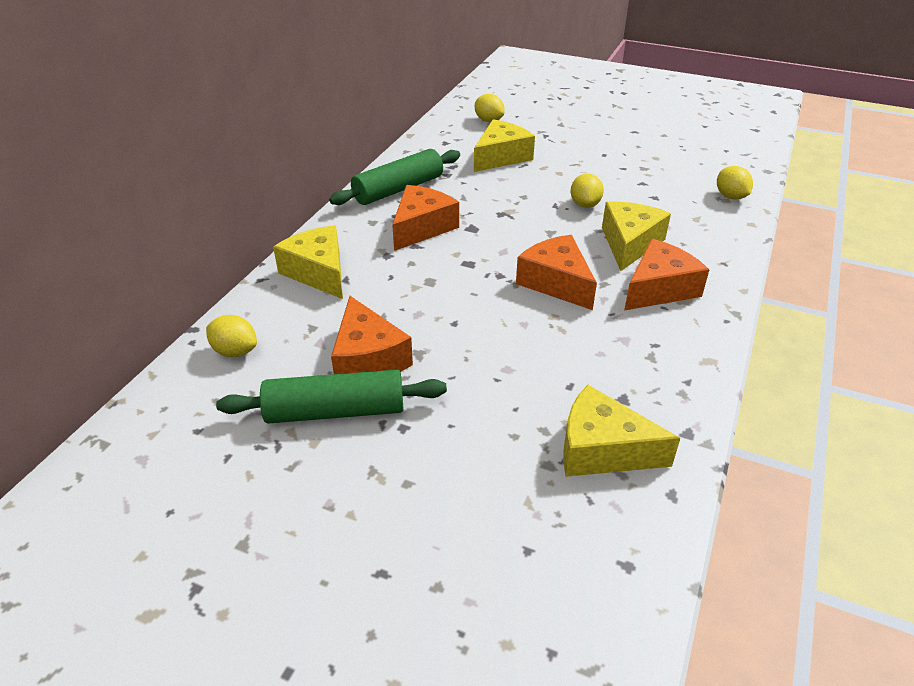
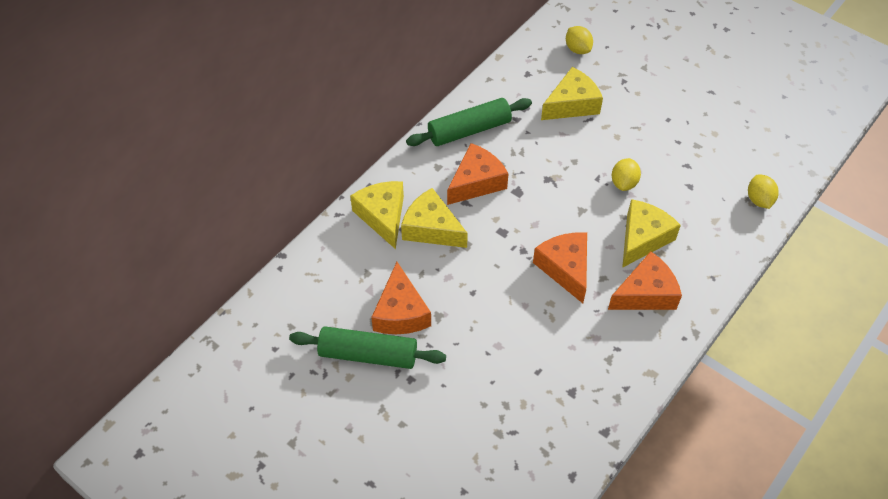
camera: 15 degrees right, 15 degrees up
(235, 351) = (309, 284): yellow lemon -> none
(602, 449) = (539, 430): yellow cheese -> yellow cheese (431, 228)

